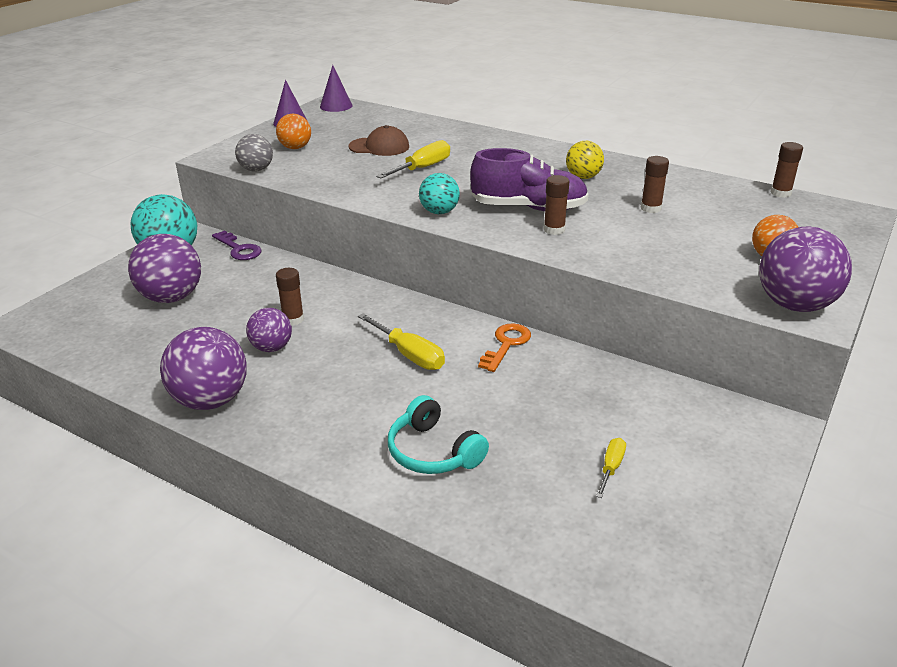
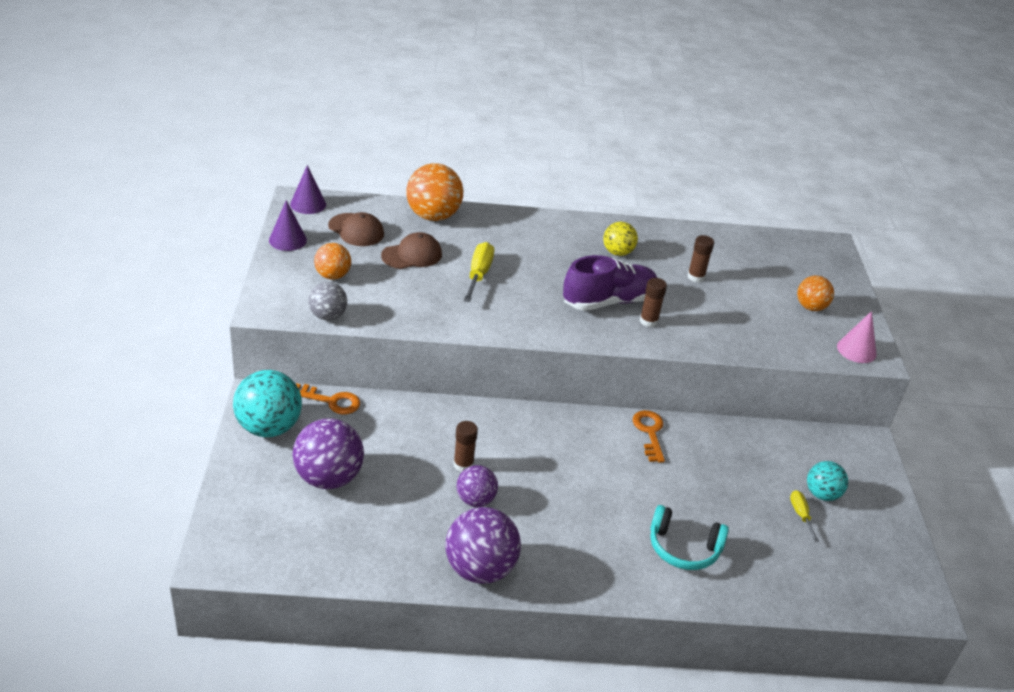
camera: 35 degrees left, 5 degrees up
(239, 249) = (331, 401): purple key -> orange key
(353, 125) = (356, 230): none -> brown cap
(409, 355) = (589, 468): yellow screwdriver -> none
(432, 127) = (433, 216): none -> orange ball
(439, 212) = (544, 326): turquoise ball -> turquoise ball (822, 494)
(780, 193) = (768, 235): brown glue stick -> none
(794, 305) = (856, 350): purple ball -> pink cone

